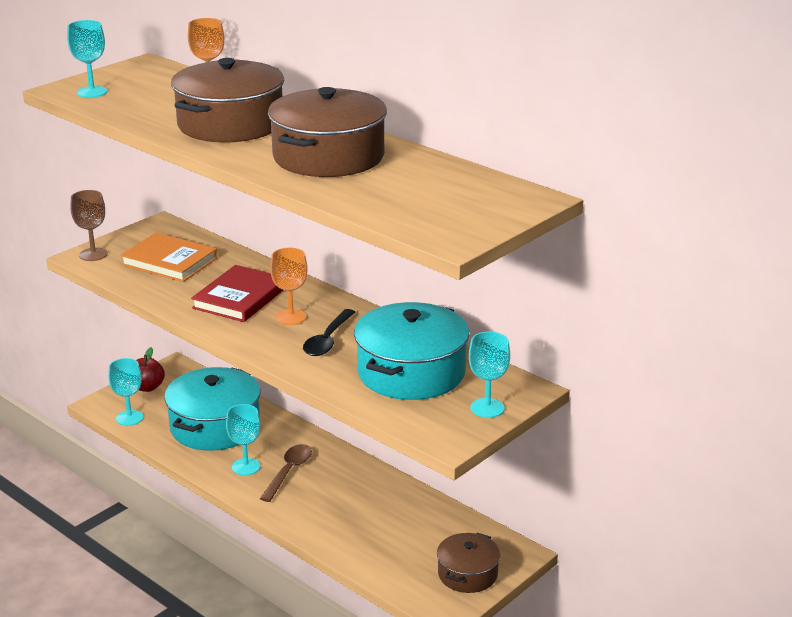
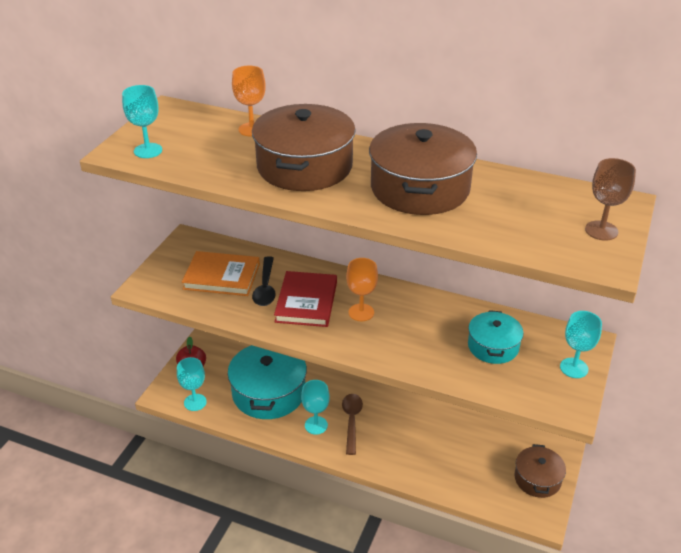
camera: 20 degrees left, 10 degrees up
(93, 254) = (150, 283): brown goblet -> brown goblet (601, 230)
(328, 340) = (407, 329): black spoon -> black spoon (265, 287)
(411, 372) = (493, 346): turquoise pot -> turquoise pot, size x0.57

